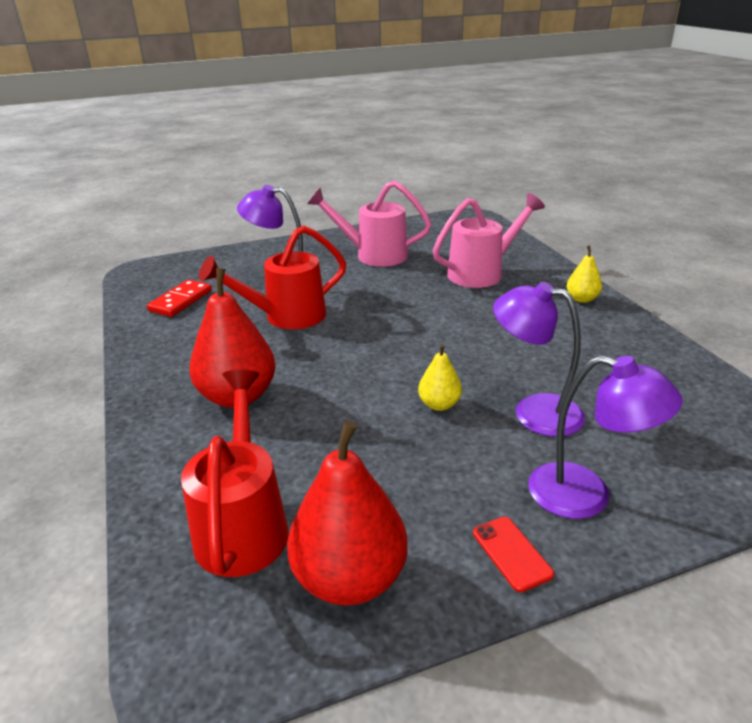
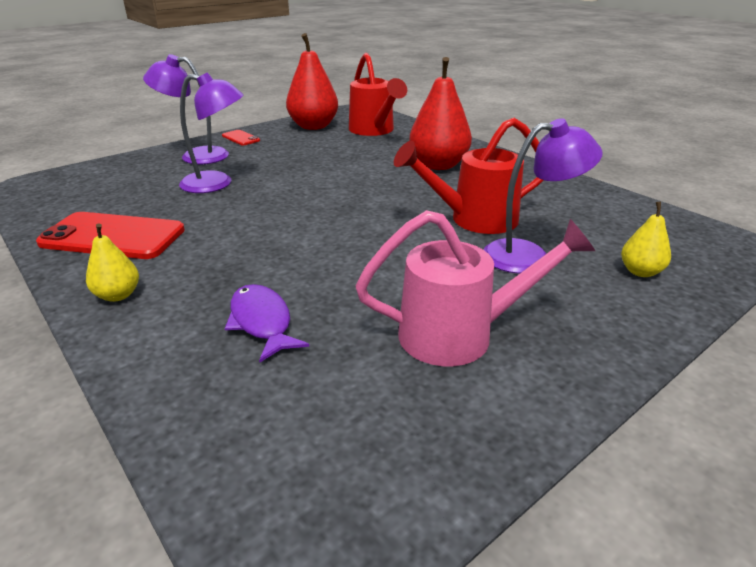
camera: 160 degrees right, 0 degrees up
(181, 301) = (609, 219): red domino -> none
(286, 316) = (474, 220): red watering can -> red watering can turned 150 degrees counterclockwise
(439, 404) = (289, 179): yellow pear -> yellow pear (640, 272)
(481, 273) = (262, 322): pink watering can -> purple fish
(620, 349) = (113, 237): none -> red phone

